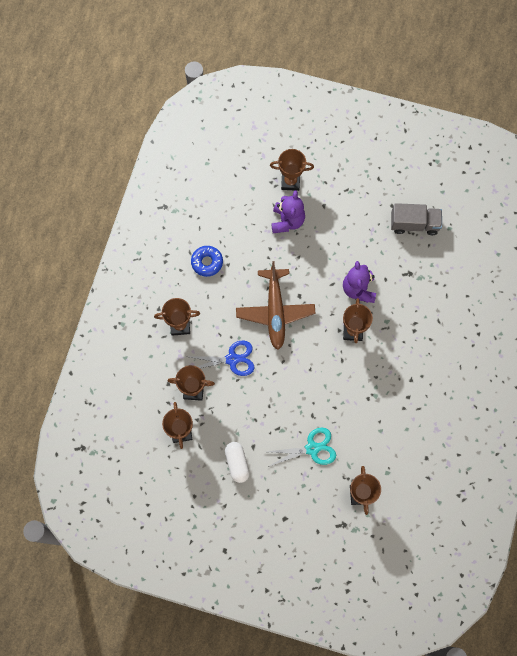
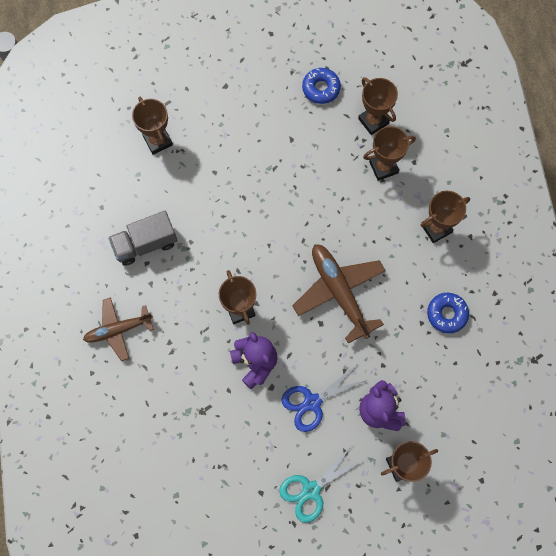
camera: 155 degrees right, 0 degrees up
(208, 479) = (321, 88): none -> blue donut
(232, 359) = (359, 218): blue scissors -> blue scissors (312, 402)
(237, 463) = (299, 116): white capsule -> none
(312, 448) = (228, 164): turquoise scissors -> turquoise scissors (311, 490)
(414, 224) = (222, 480): grey truck -> grey truck (145, 244)
(448, 356) = (118, 330): none -> brown plane

